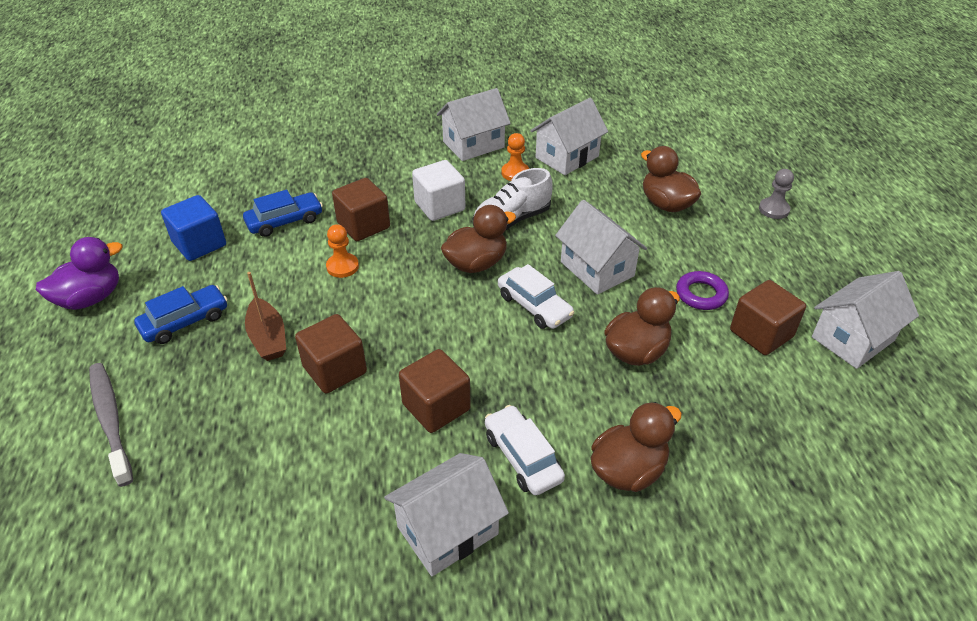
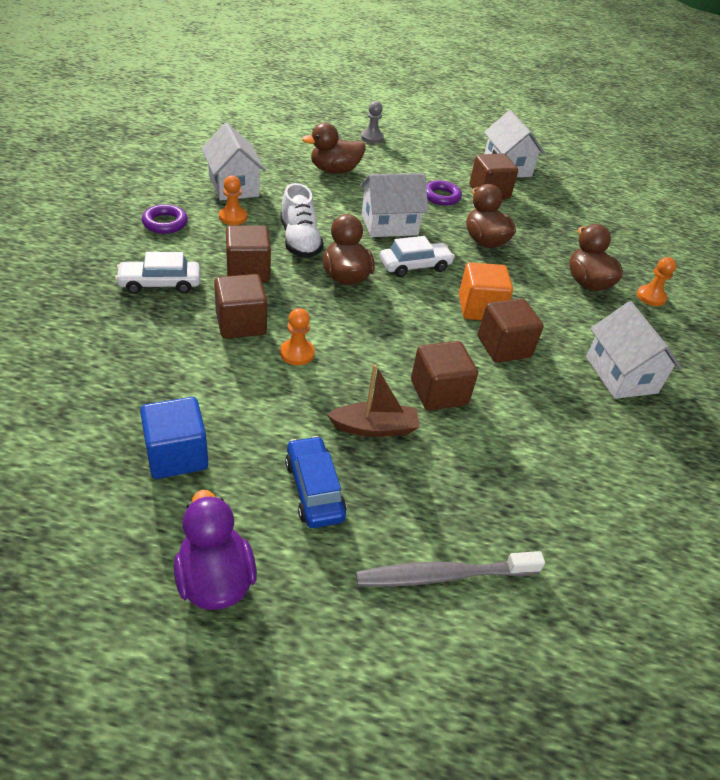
camera: 75 degrees left, 0 degrees up
(285, 221) = (188, 376): blue car -> none
(439, 206) = (248, 271): white cube -> brown cube
(473, 144) = (165, 223): white house -> purple ring
(494, 374) = (480, 308): none -> orange cube
(523, 457) = (565, 321): white car -> white car (160, 284)
(653, 553) = (651, 297): none -> orange pawn

